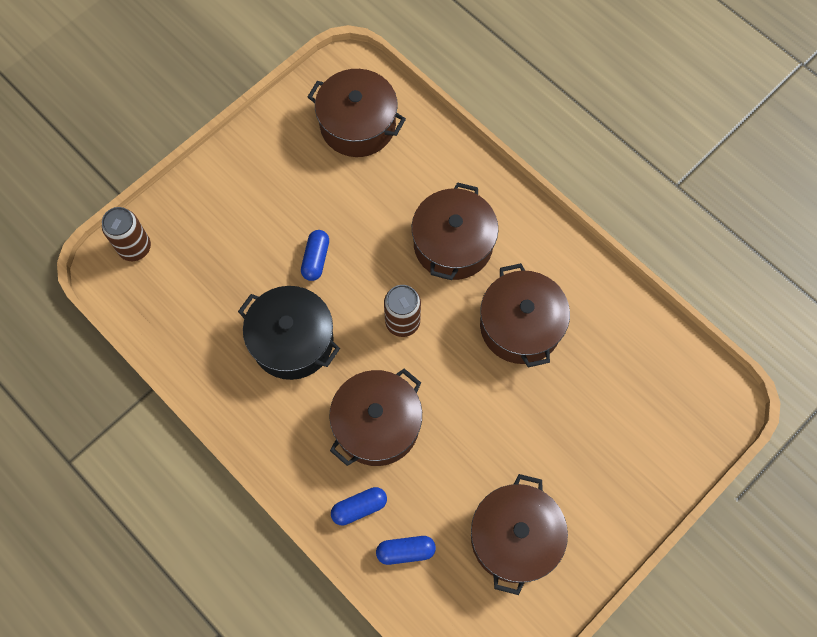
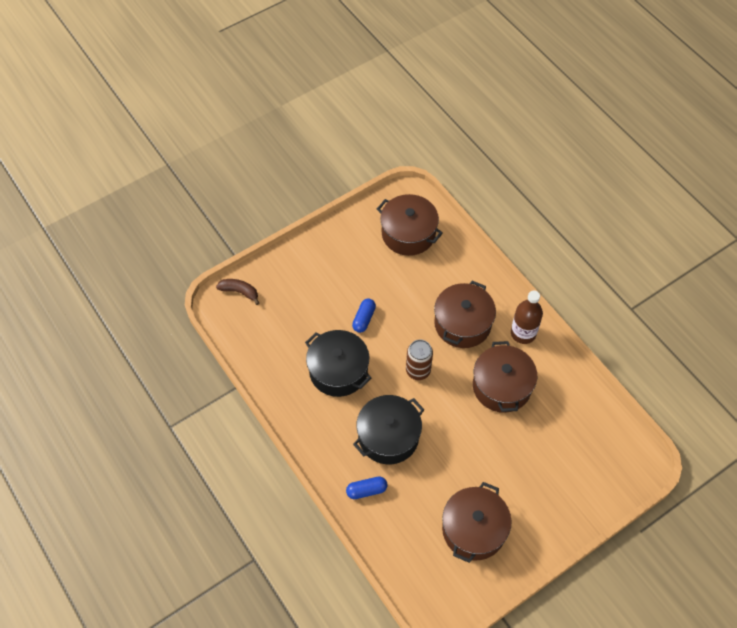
camera: 10 degrees right, 10 degrees down
(135, 248) = (240, 292): brown can -> brown banana
(377, 424) = (388, 436): brown pot -> black pot
(405, 551) = (394, 525): blue capsule -> none
(537, 244) = (523, 333): none -> brown bottle

